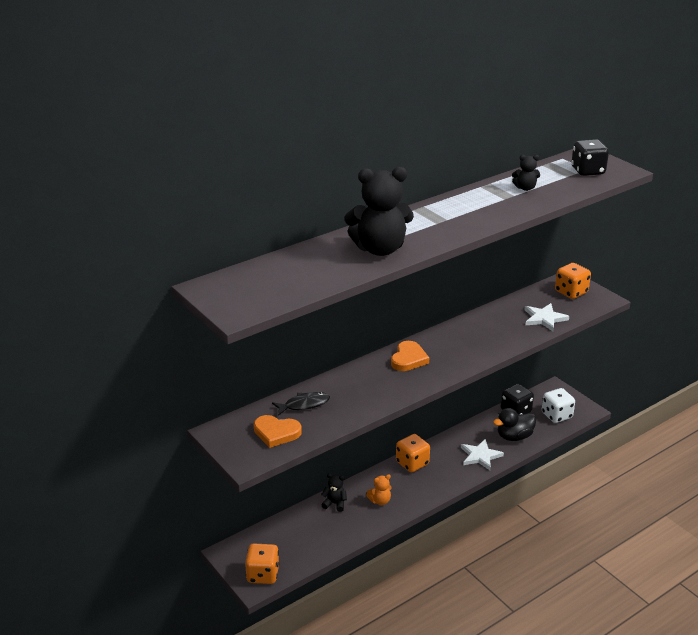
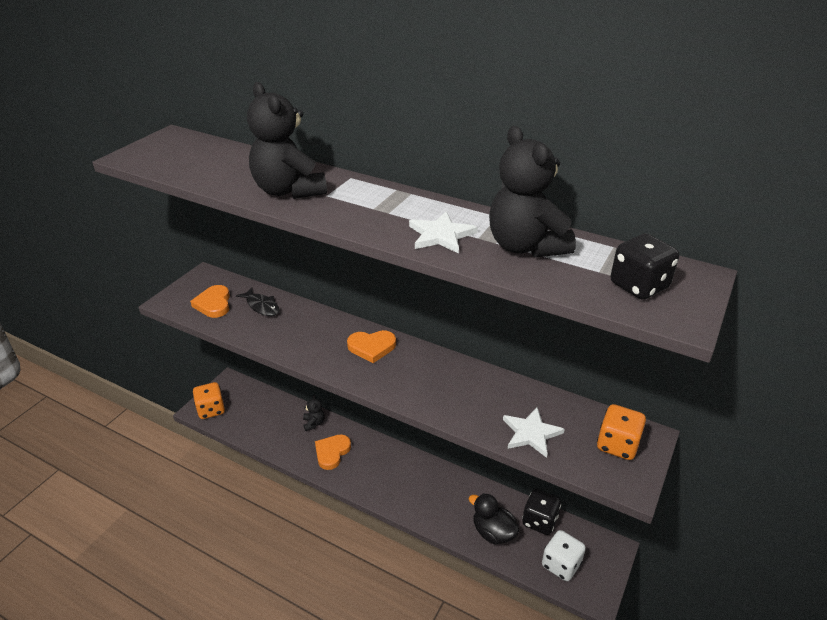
camera: 65 degrees right, 5 degrees up
(380, 501) = (332, 452): orange teddy bear -> orange heart
(412, 463) = (397, 459): orange dice -> none
(480, 456) = (441, 511): white star -> white star (441, 235)
(525, 188) = (525, 246): black teddy bear -> black teddy bear, size x2.19

